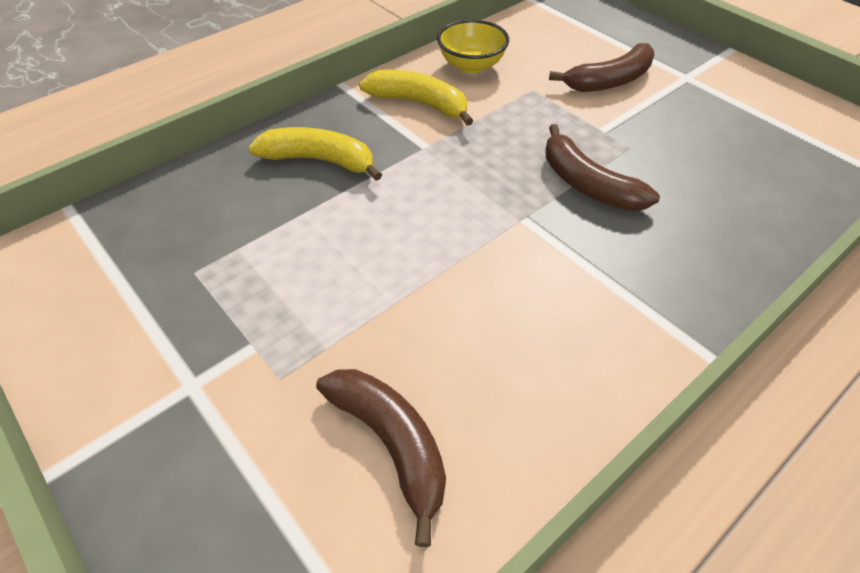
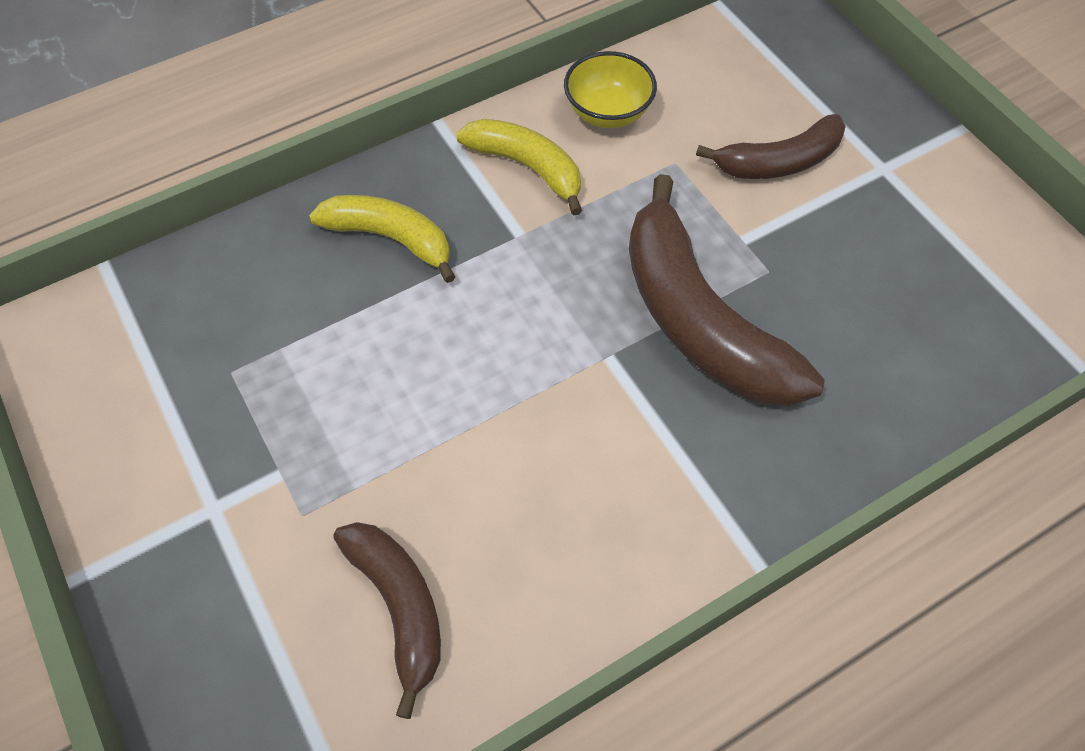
camera: 10 degrees right, 10 degrees up
(587, 184) = (698, 319): brown banana -> brown banana, size x1.68

